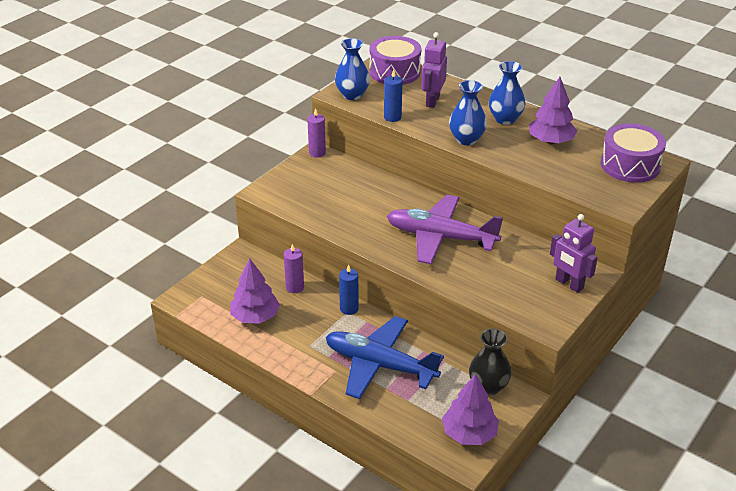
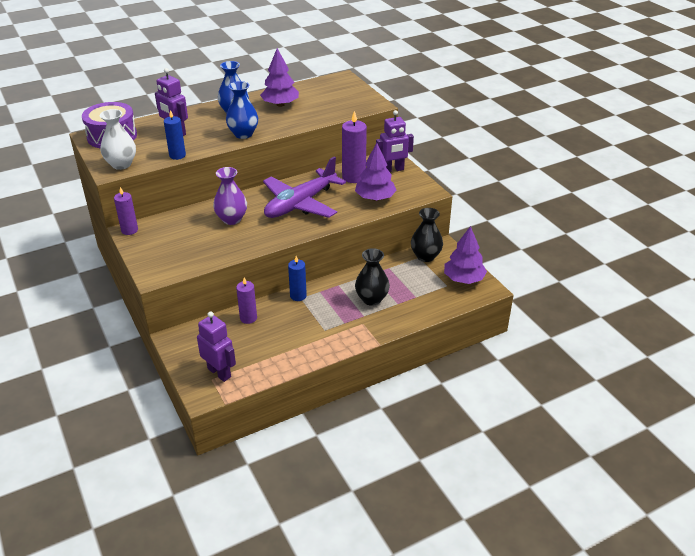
camera: 65 degrees left, 0 degrees up
(212, 297) = (219, 372): none -> purple robot
(255, 316) = (266, 351): purple tree -> purple tree (375, 198)
(352, 95) = (121, 164): blue vase -> white vase
(378, 203) = (231, 219): none -> purple vase
(379, 365) = (371, 299): blue plane -> black vase
(525, 258) = (353, 177): none -> purple candle
(630, 165) = (335, 88): purple drum -> none

